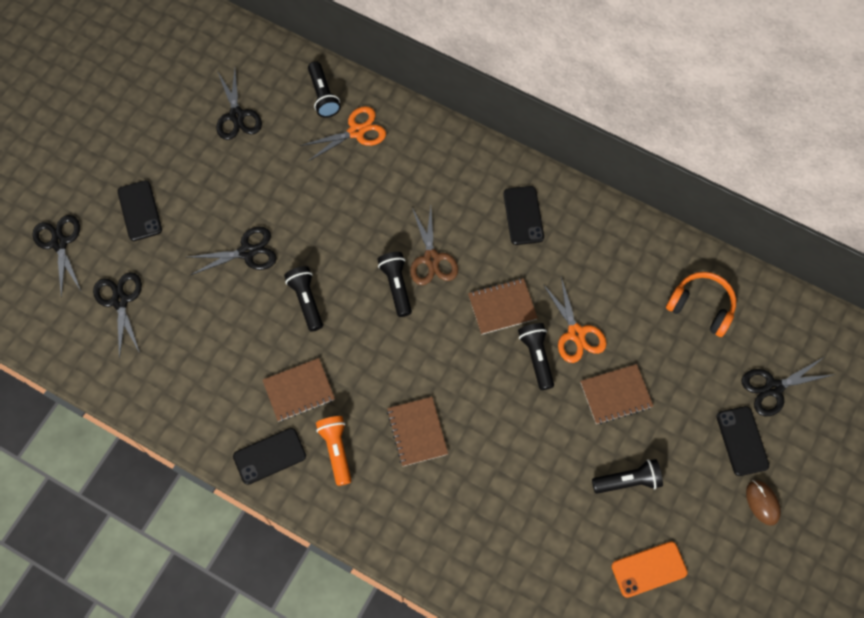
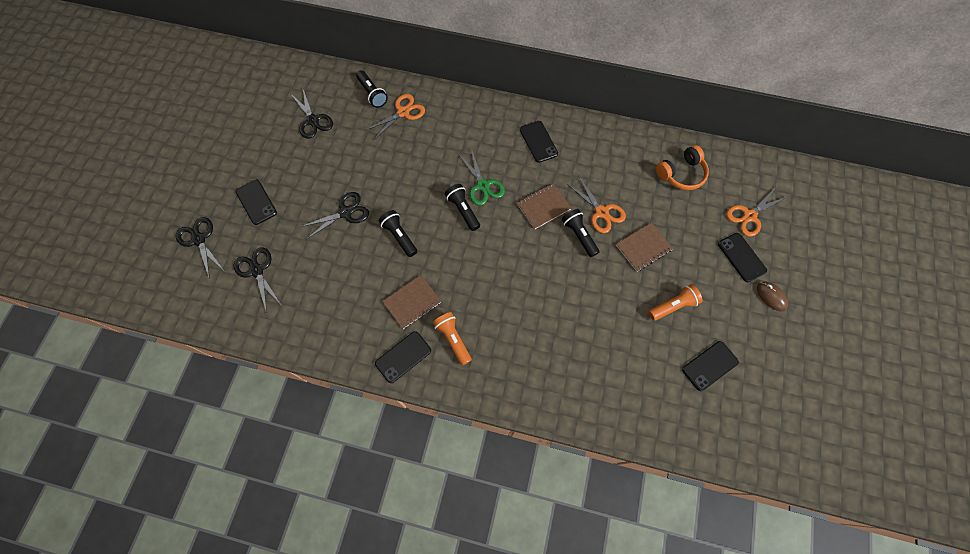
camera: 15 degrees left, 0 degrees up
(417, 432) = (509, 310): brown notebook -> none
(431, 259) = (483, 185): brown scissors -> green scissors
(628, 481) = (673, 306): black flashlight -> orange flashlight
(649, 569) = (709, 366): orange phone -> black phone
(701, 307) = (681, 174): orange headphones -> orange headphones turned 135 degrees clockwise
(773, 388) = (749, 216): black scissors -> orange scissors

